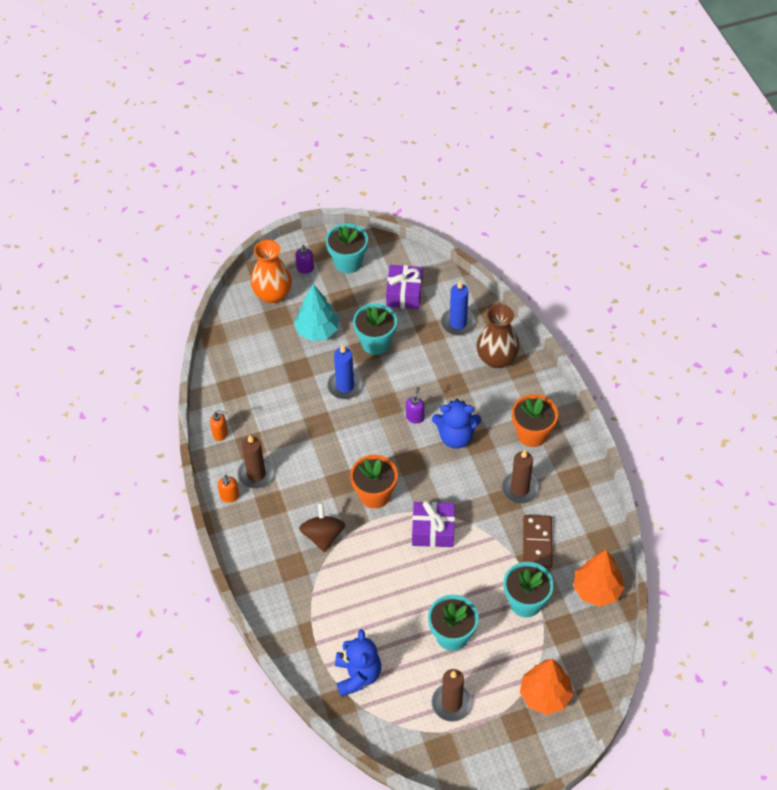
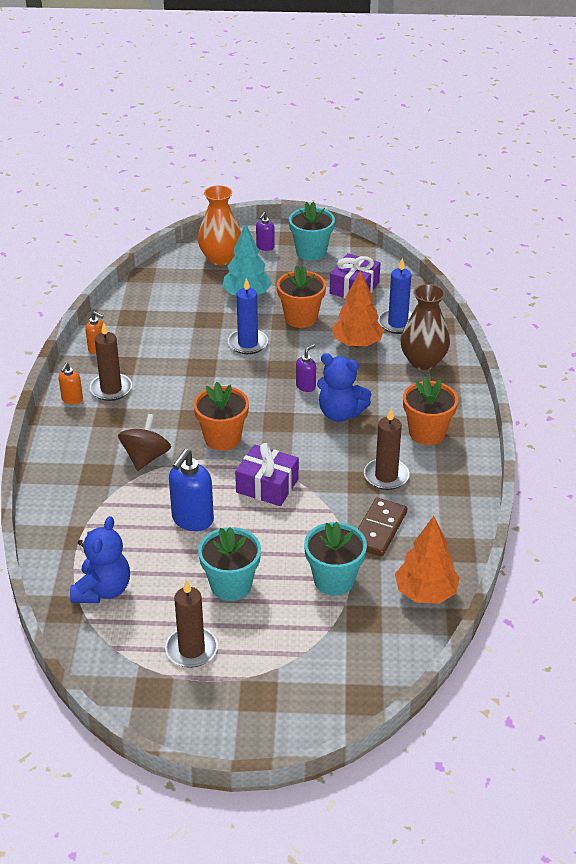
camera: 20 degrees right, 15 degrees down
(375, 343) = (301, 318): turquoise flower pot -> orange flower pot
(392, 584) = (192, 520): none -> blue soap dispenser
(545, 695) = (306, 676): orange tree -> orange tree (357, 344)

